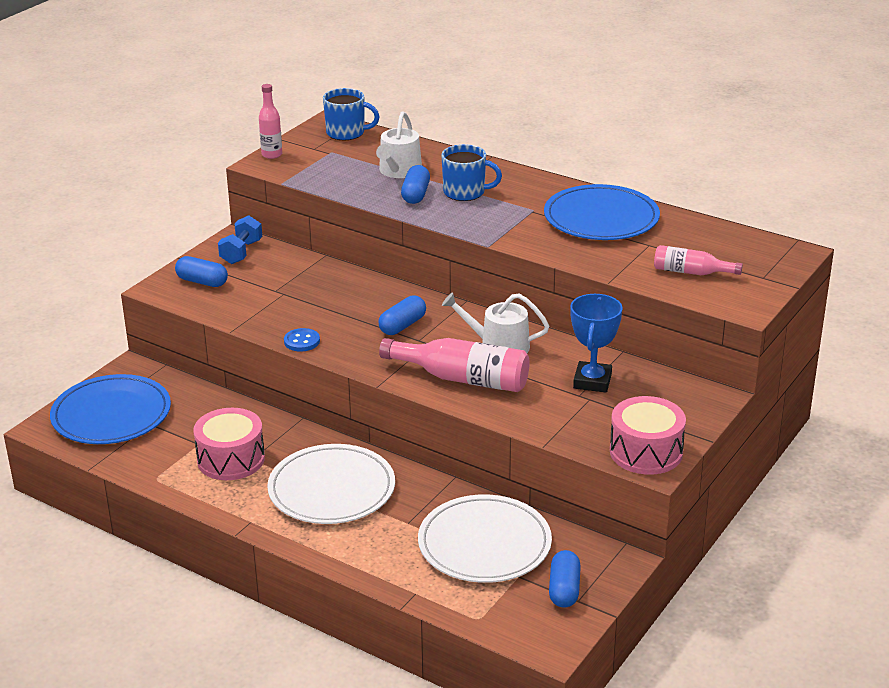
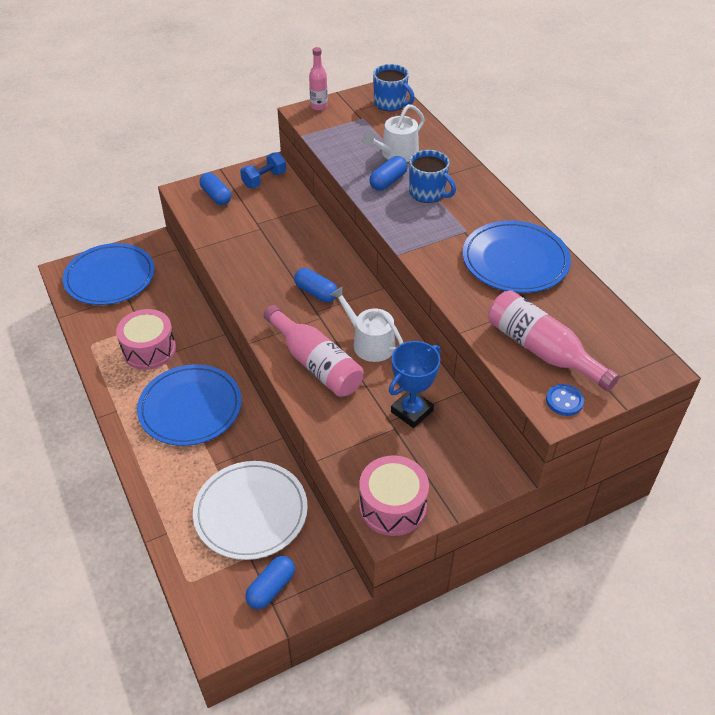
camera: 30 degrees right, 15 degrees up
(302, 341) = (234, 278): blue button -> blue button (564, 401)
(331, 489) = (190, 407): white plate -> blue plate
(402, 325) = (316, 292): blue capsule -> blue capsule turned 60 degrees clockwise
(691, 272) = (542, 350): pink bottle -> pink bottle, size x1.71

